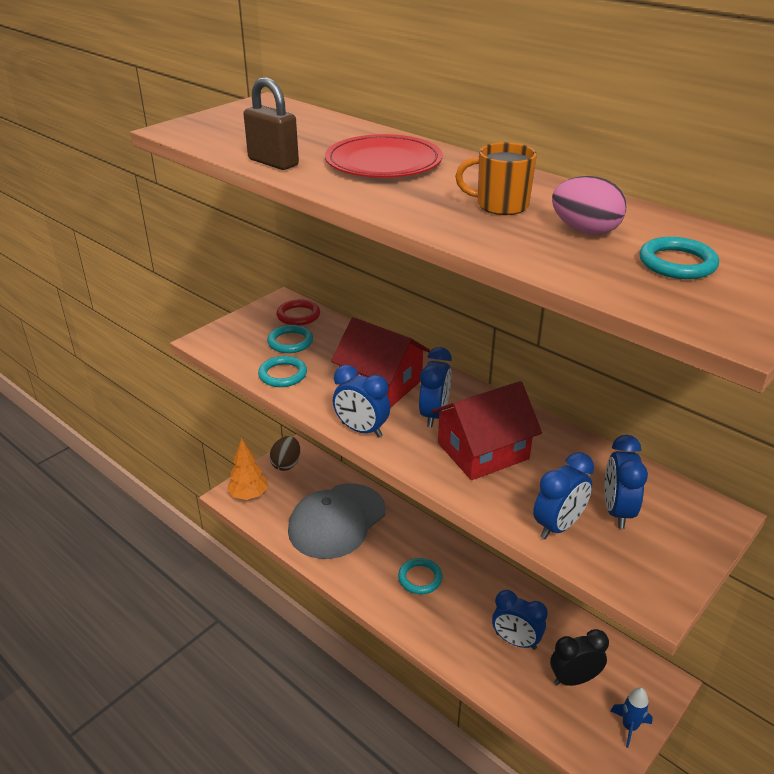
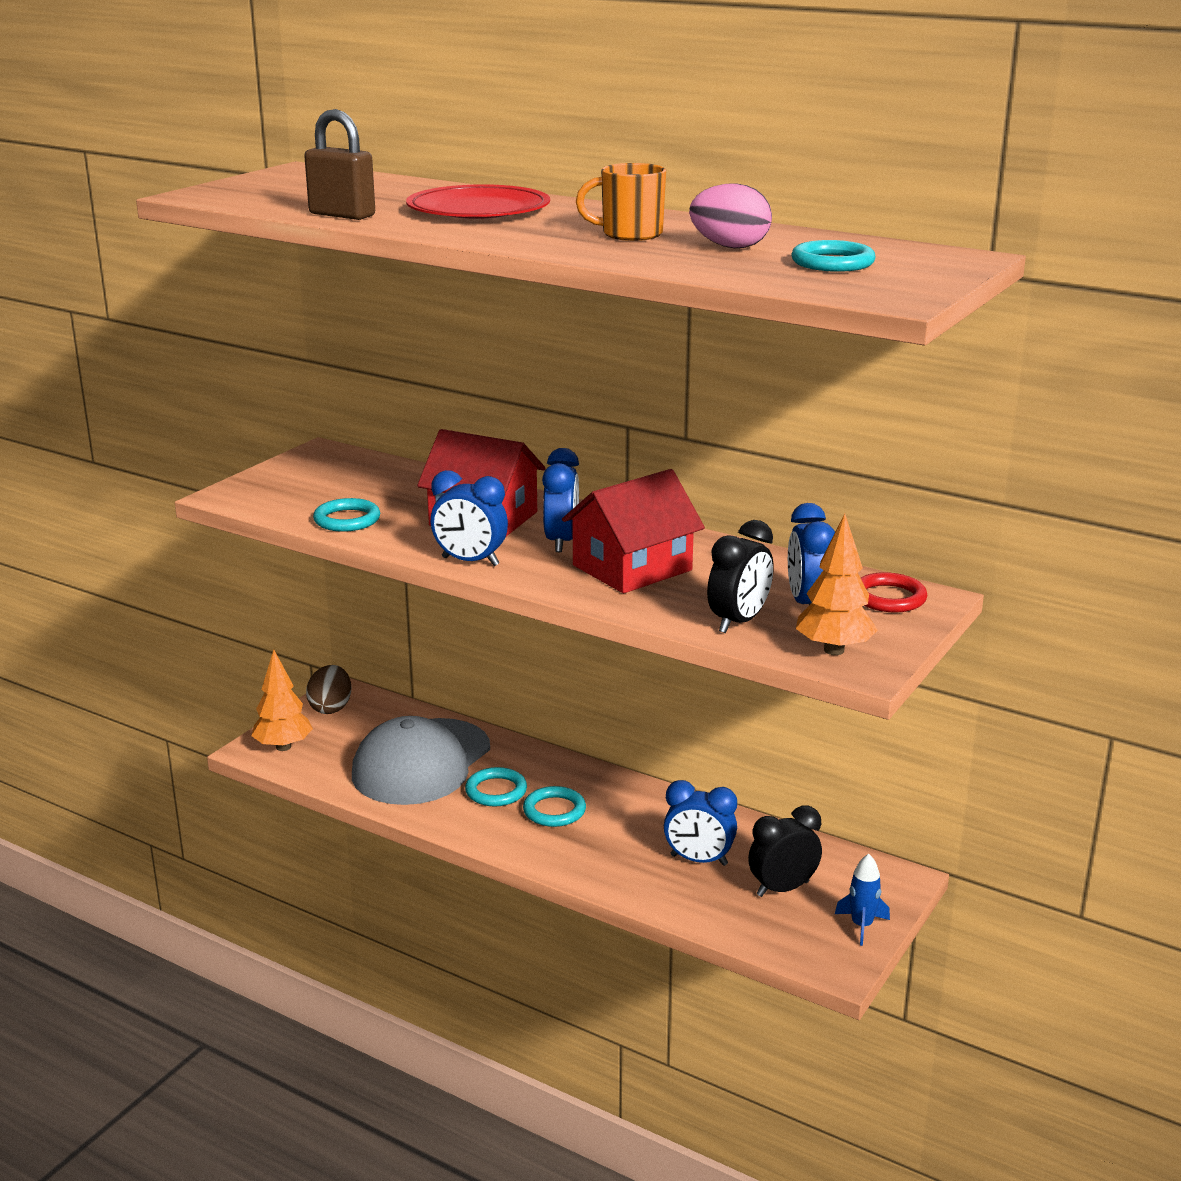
camera: 10 degrees left, 10 degrees down
(290, 342) = (346, 489): turquoise ring -> turquoise ring (496, 791)
(298, 315) = (349, 463): red ring -> red ring (889, 598)
(558, 526) = (738, 622): blue clock -> black clock
(633, 572) = (834, 650): none -> orange tree

